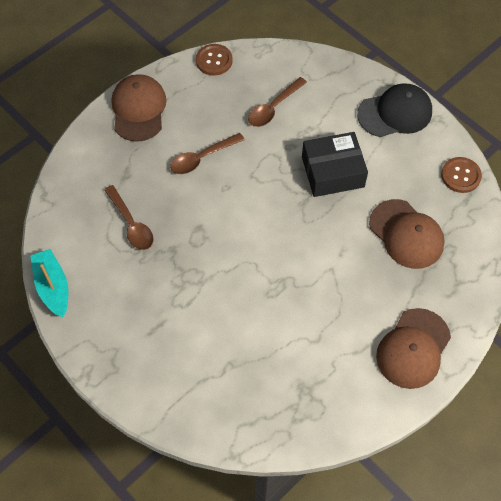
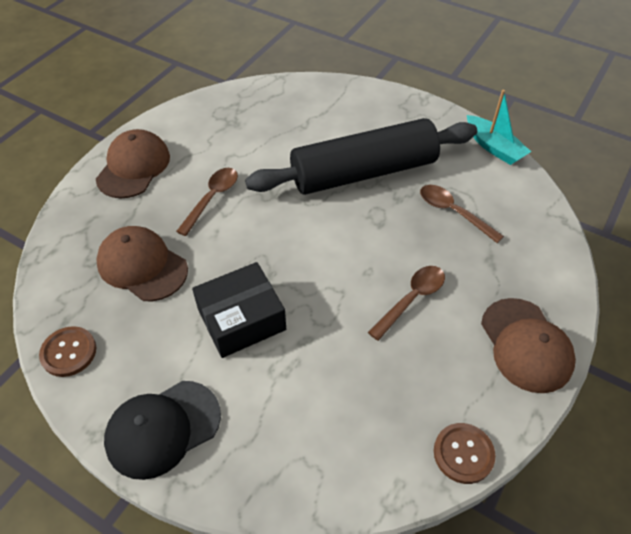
camera: 165 degrees right, 10 degrees down
(191, 287) = (363, 172): none -> black rolling pin
(273, 107) = (344, 393): brown spoon -> brown spoon (212, 199)

